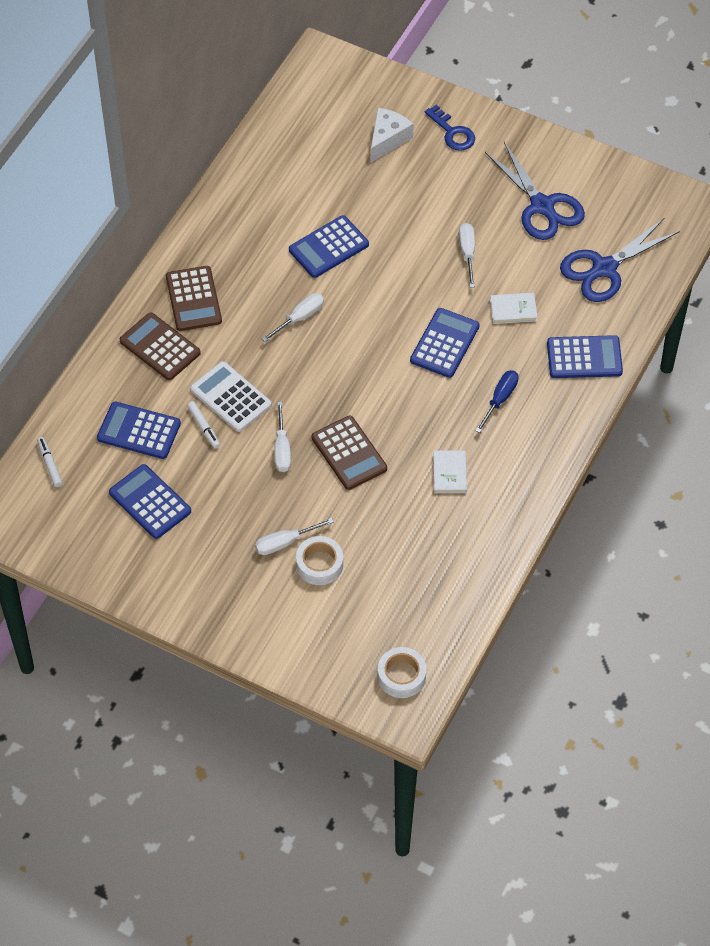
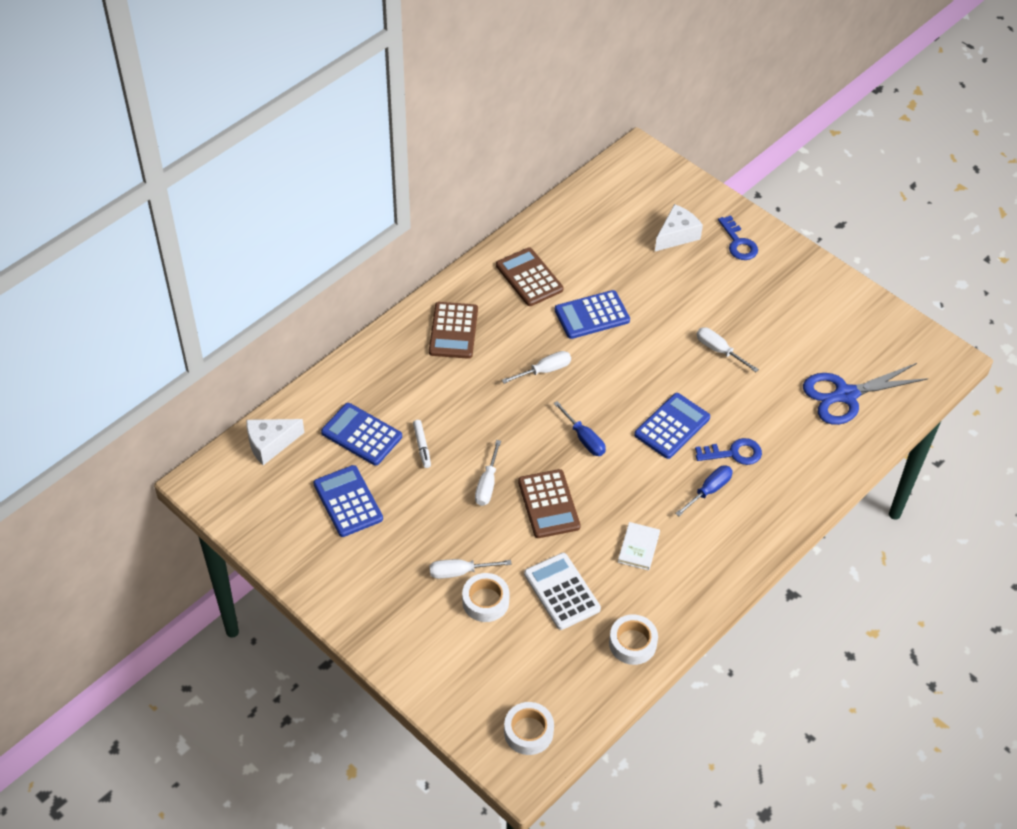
camera: 15 degrees right, 5 degrees down
(50, 464) = (270, 444): white marker -> white cheese
(160, 347) = (408, 365): brown calculator -> brown calculator (529, 277)
(230, 397) = (456, 425): white calculator -> white calculator (561, 591)
(362, 378) = (584, 438): none -> blue screwdriver
(467, 253) = (719, 351): white screwdriver -> white screwdriver turned 60 degrees counterclockwise
(472, 567) = (632, 643): none -> white tape
(513, 310) = (747, 412): white book -> none
(513, 355) = (734, 453): none -> blue key
(542, 206) = (802, 325): blue scissors -> none
(584, 357) = (802, 472): blue calculator -> none

